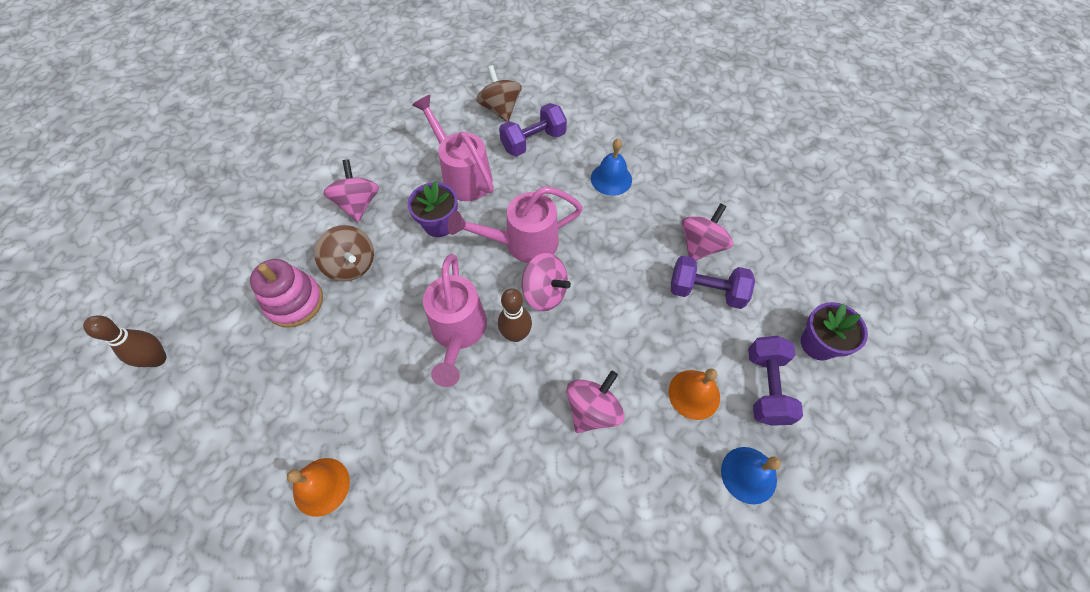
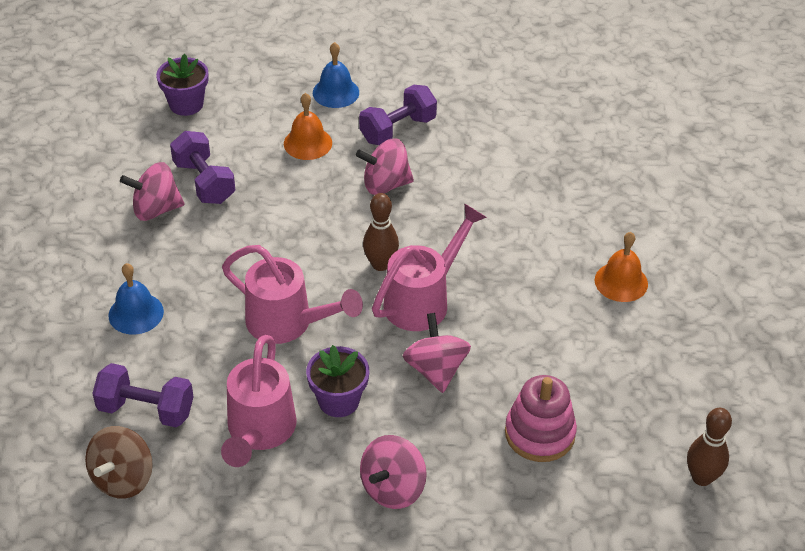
camera: 135 degrees left, 15 degrees down
(352, 265) = (457, 427): brown spinning top -> none
(544, 293) = (321, 274): pink spinning top -> pink spinning top (436, 370)
(765, 387) = (257, 113): purple dumbbell -> purple dumbbell (398, 130)

